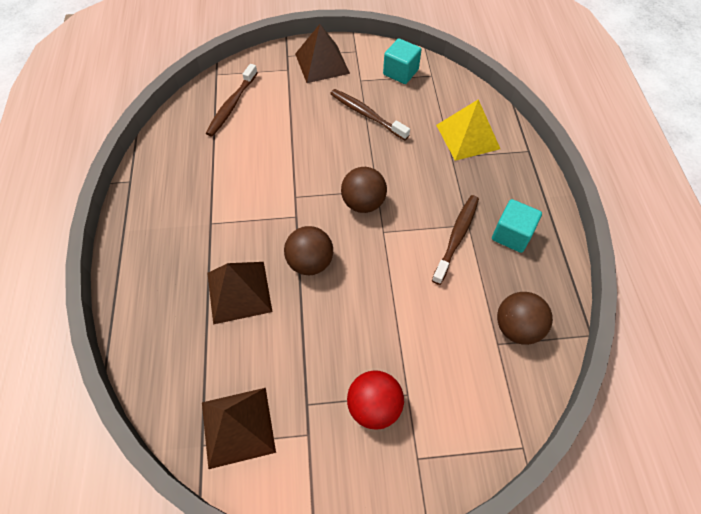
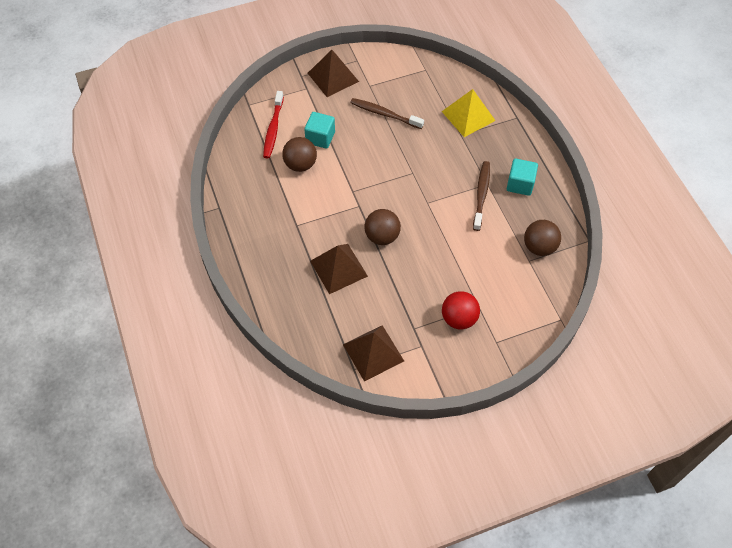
camera: 15 degrees left, 0 degrees up
(232, 105) = (273, 129): brown toothbrush -> red toothbrush
(363, 203) = (405, 185): brown ball -> brown ball (300, 164)
(400, 72) = (400, 72): turquoise cube -> turquoise cube (320, 137)

